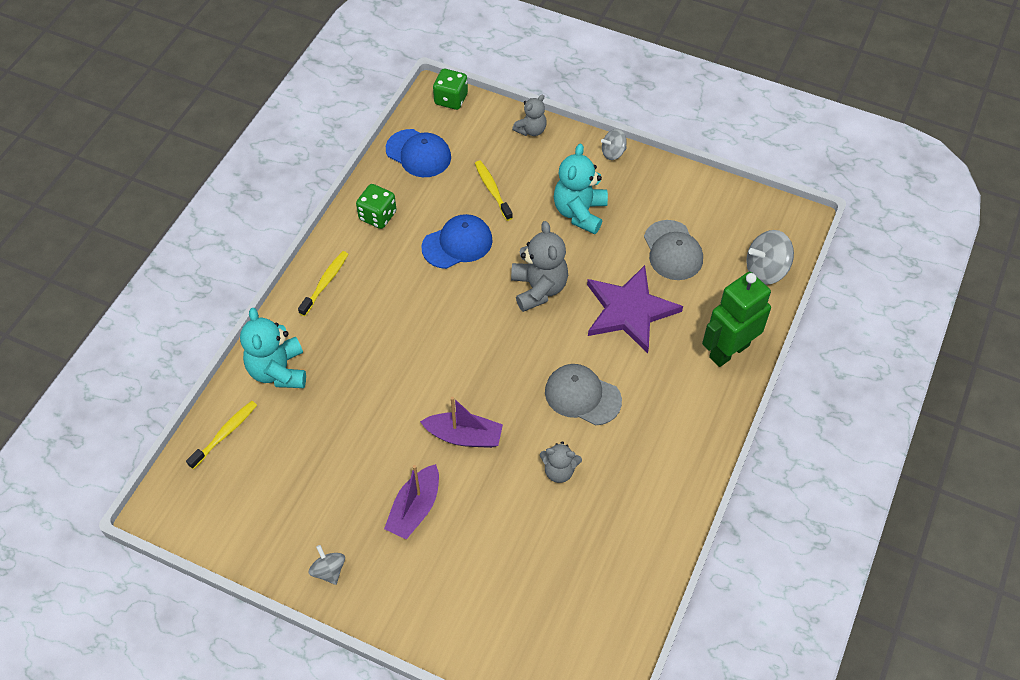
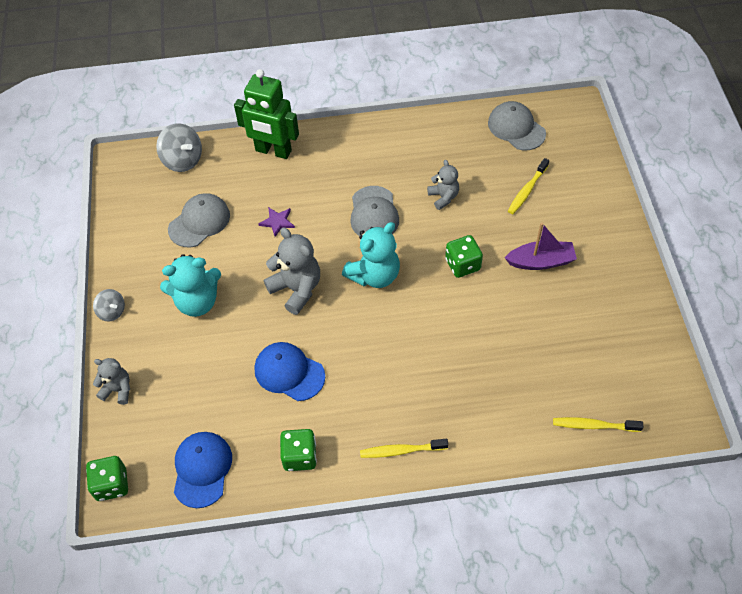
camera: 120 degrees left, 0 degrees up
(278, 371) = (510, 426): turquoise teddy bear -> turquoise teddy bear (374, 275)
(329, 570) = (627, 284): grey spinning top -> none
(464, 436) = (462, 265): purple boat -> green dice
(492, 190) = (211, 380): yellow toothbrush -> yellow toothbrush (527, 190)
(538, 289) = (296, 289): grey teddy bear -> grey teddy bear turned 90 degrees clockwise
(607, 610) = (516, 128): none -> grey cap
(629, 311) = (277, 222): purple star -> purple star, size x0.41

